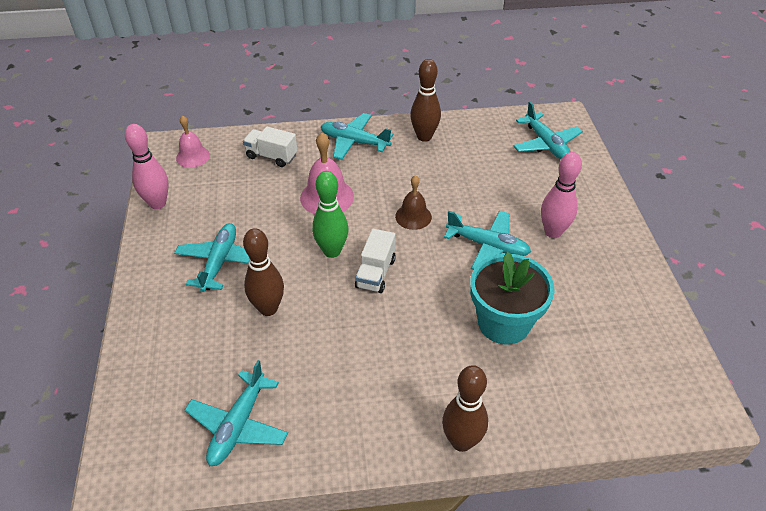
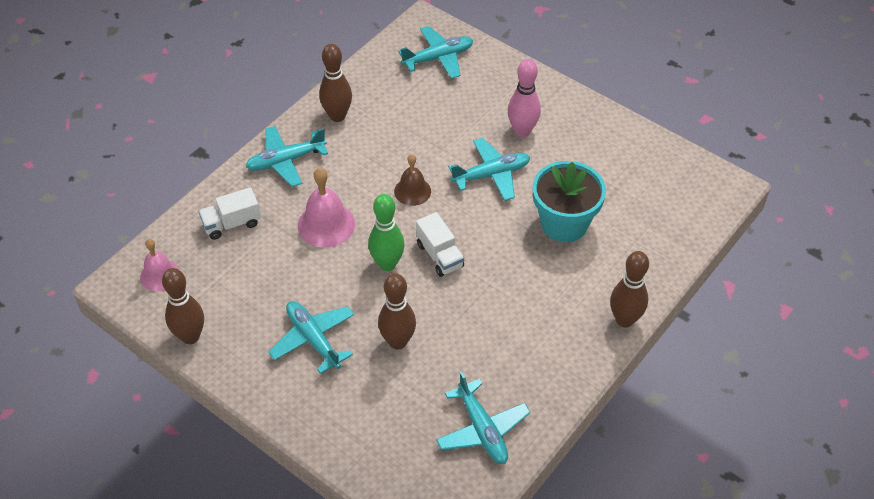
camera: 45 degrees left, 5 degrees up
(157, 203) = (190, 336): pink bowling pin -> brown bowling pin
(546, 144) = (438, 58): turquoise plane -> turquoise plane turned 45 degrees counterclockwise

